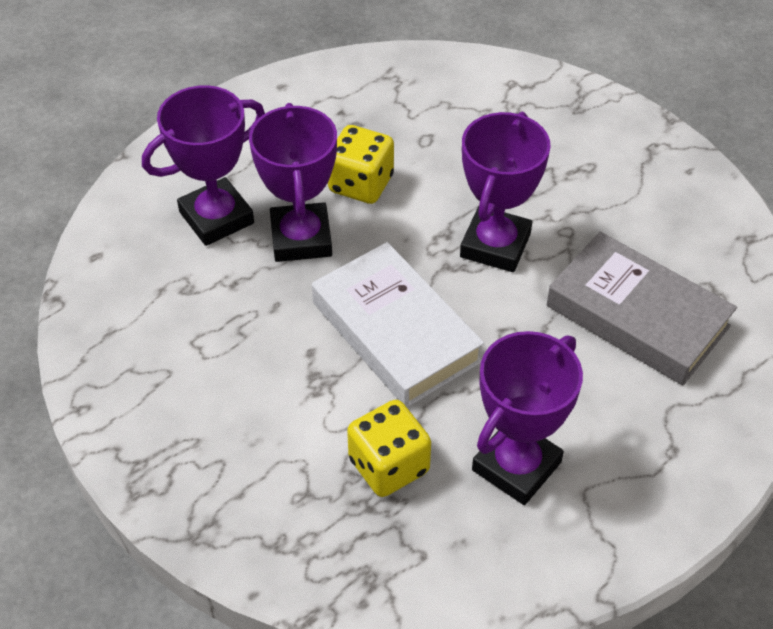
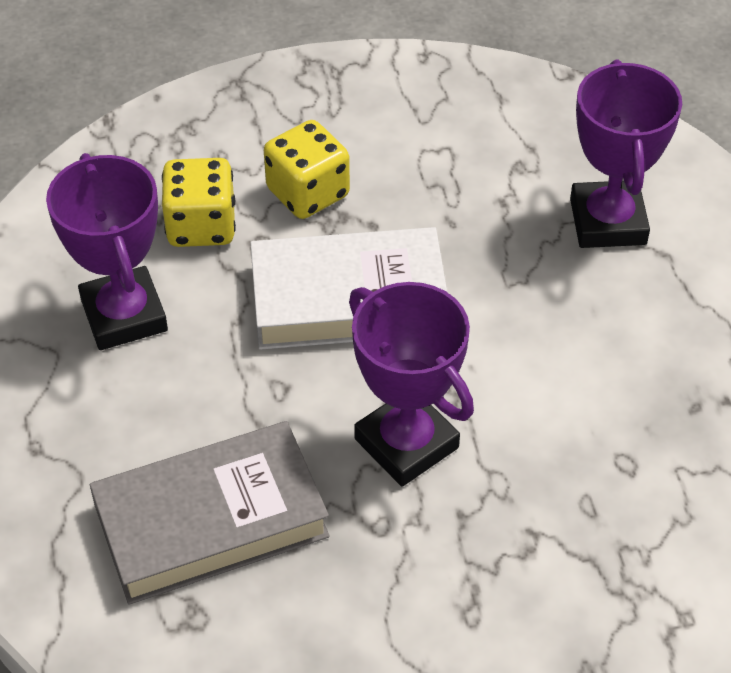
camera: 120 degrees right, 0 degrees up
(301, 238) = (531, 277): purple trophy -> none
(361, 184) = (584, 364): yellow dice -> yellow dice (308, 193)

